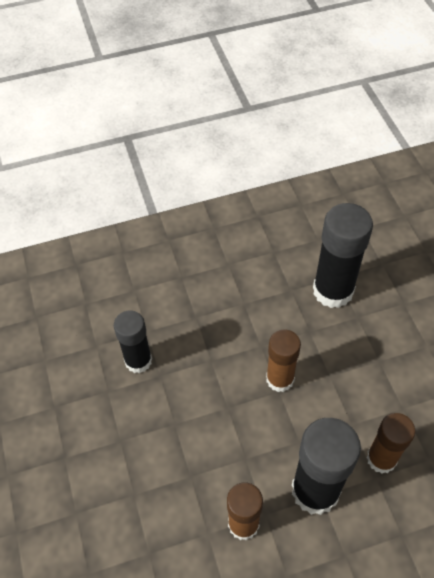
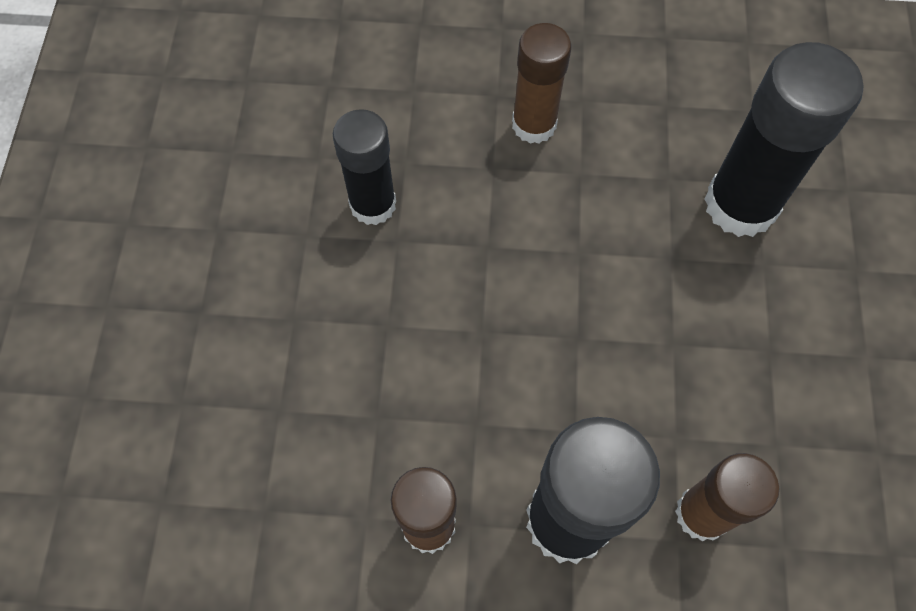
camera: 20 degrees right, 10 degrees up
(280, 379) = (587, 318): brown glue stick -> brown glue stick (534, 125)

